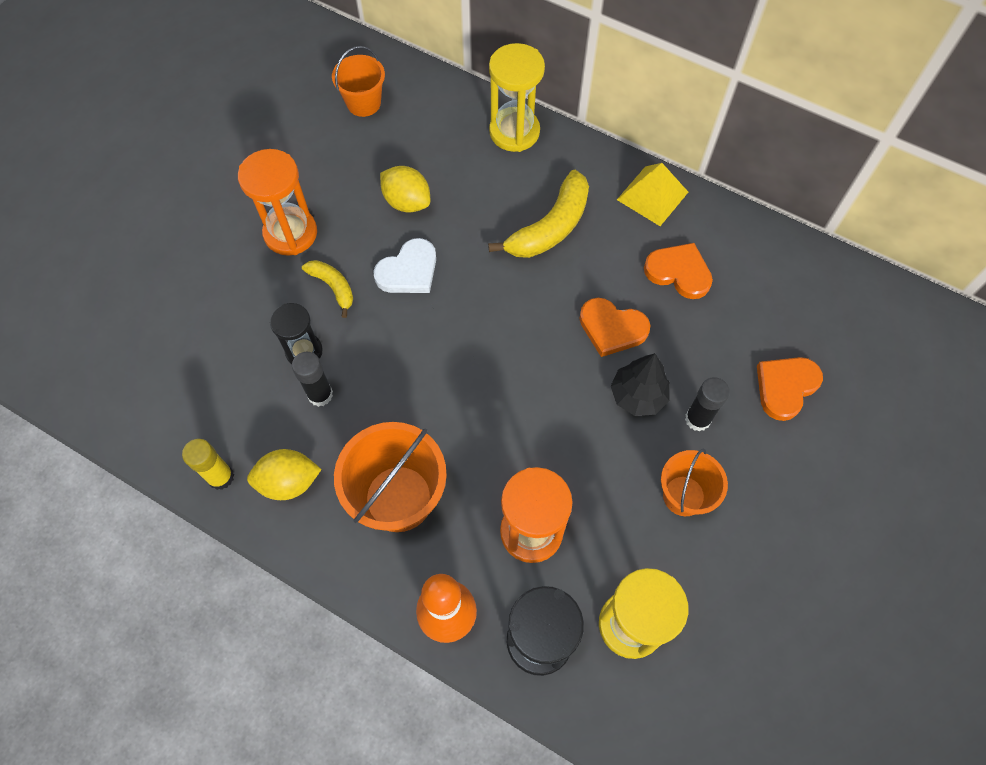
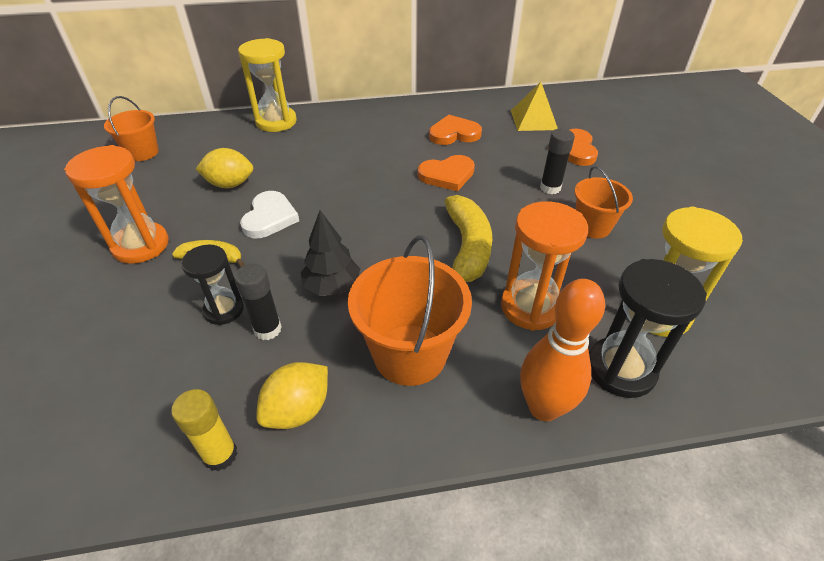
camera: 40 degrees left, 20 degrees down
(550, 227) = (350, 151): yellow banana -> yellow banana (467, 248)
(638, 395) = (503, 196): black tree -> black tree (332, 286)
(652, 195) = (398, 111): yellow pyramid -> yellow pyramid (533, 120)

